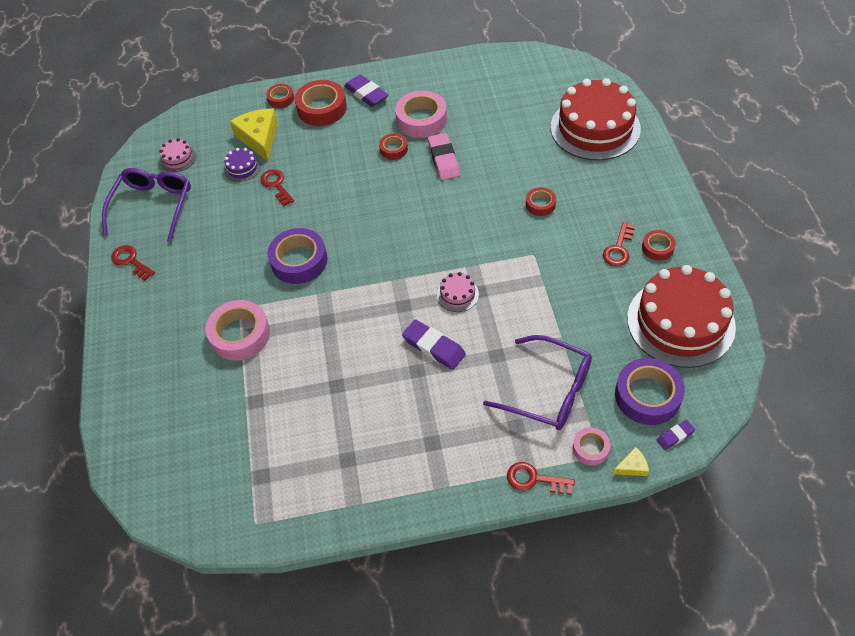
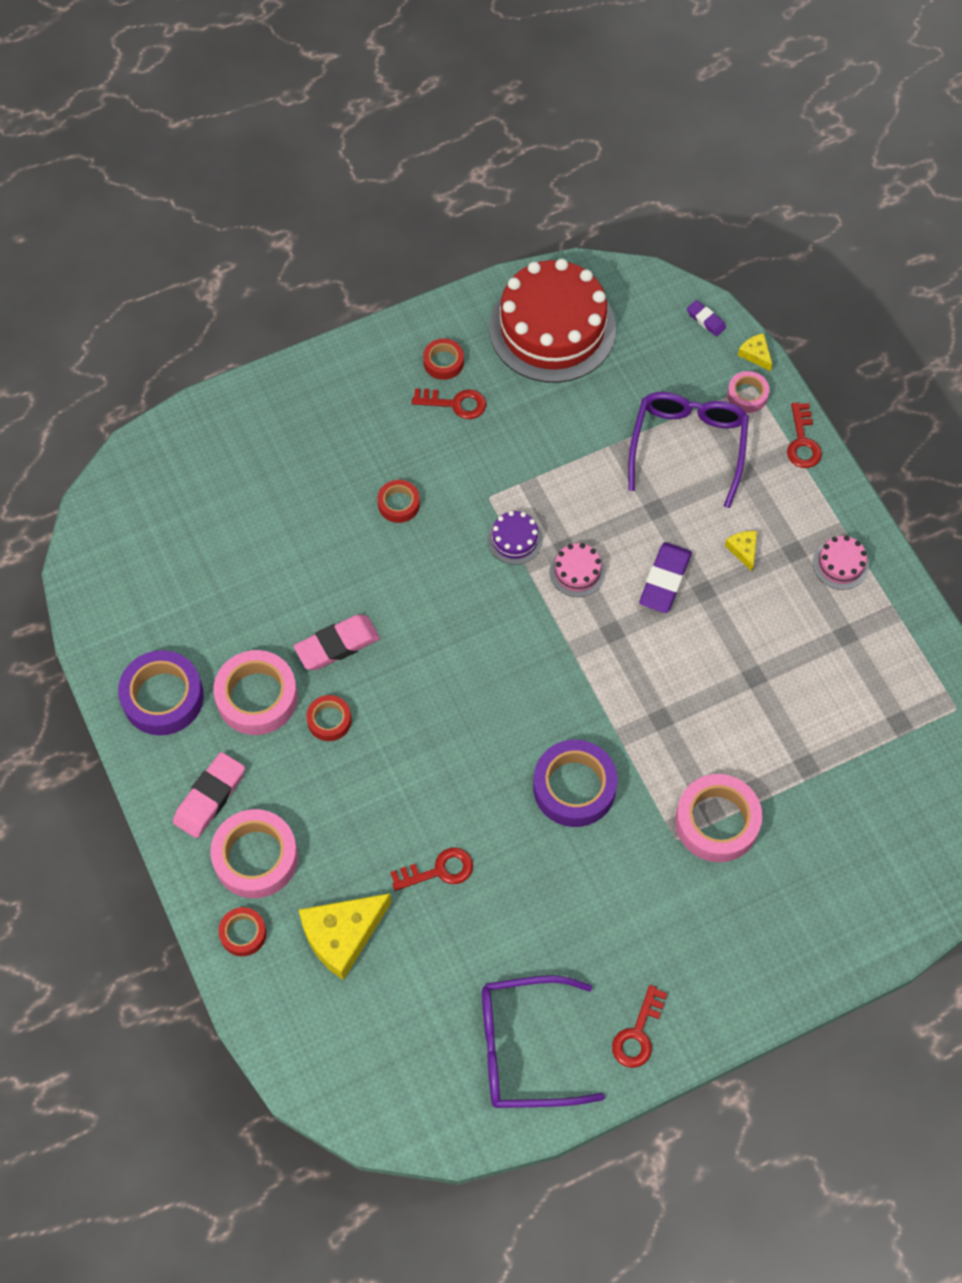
camera: 110 degrees left, 10 degrees up
(178, 158) = (414, 1053): pink cake -> pink cake (840, 564)
(242, 168) = (413, 938): purple cake -> purple cake (515, 539)
(276, 185) = (439, 870): red key -> red key turned 150 degrees counterclockwise
(322, 108) = (255, 857): red tape -> pink tape
(366, 94) = (210, 797): purple eraser -> pink eraser
(444, 406) = (743, 550): none -> yellow cheese
(595, 128) = (235, 460): red cake -> none
(647, 396) = (663, 350): purple tape -> purple tape (163, 697)

